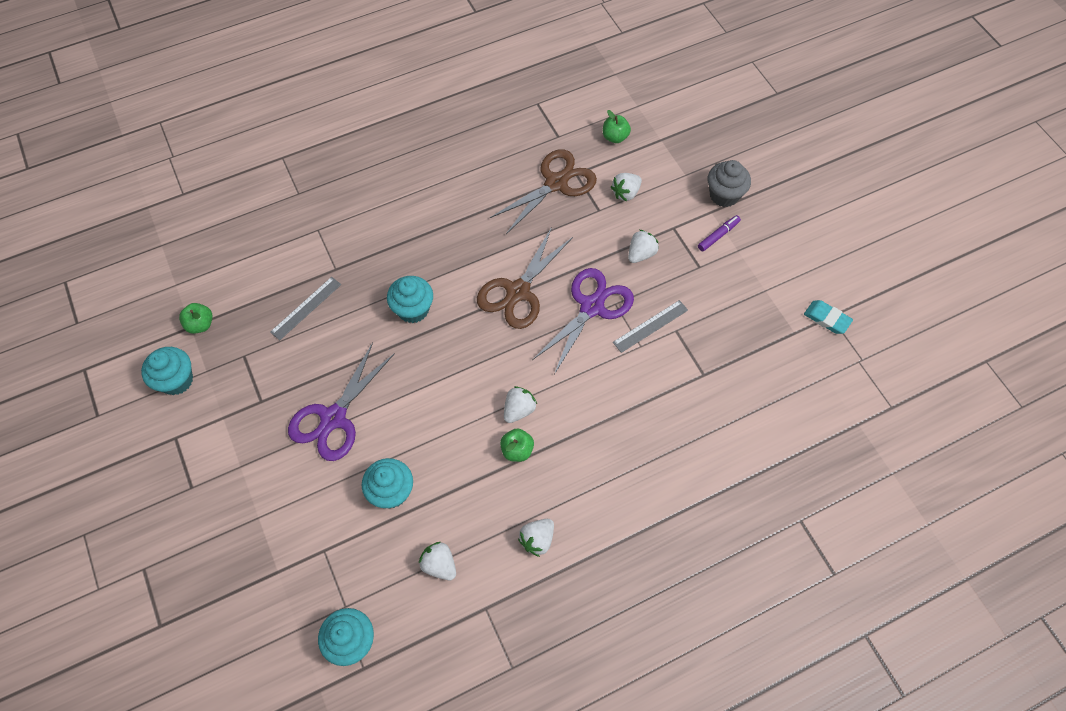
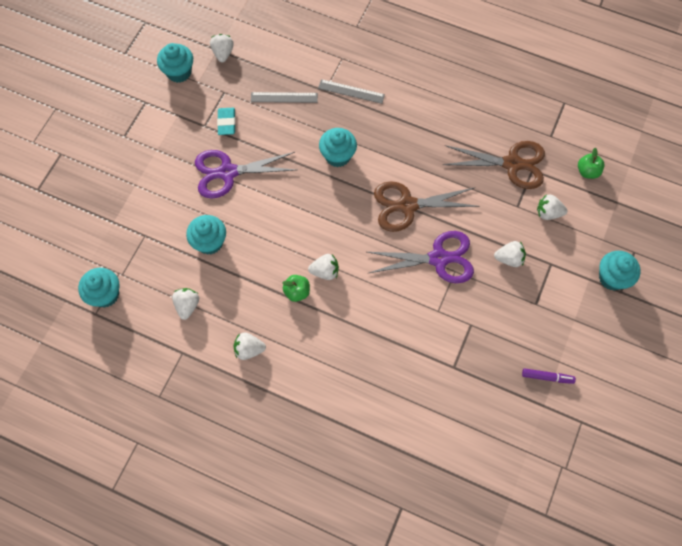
camera: 50 degrees right, 5 degrees up
(200, 324) = (223, 53): green apple -> white strawberry
(650, 326) = (459, 306): grey ruler -> grey ruler (351, 91)
(718, 235) = (573, 298): purple marker -> purple marker (547, 377)
(724, 195) = (612, 278): grey cupcake -> turquoise cupcake
(826, 319) = (576, 420): turquoise eraser -> turquoise eraser (226, 123)

